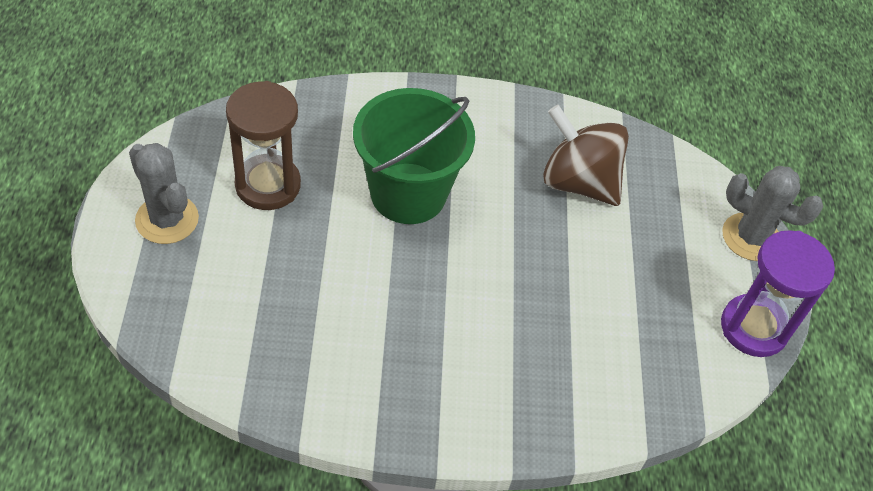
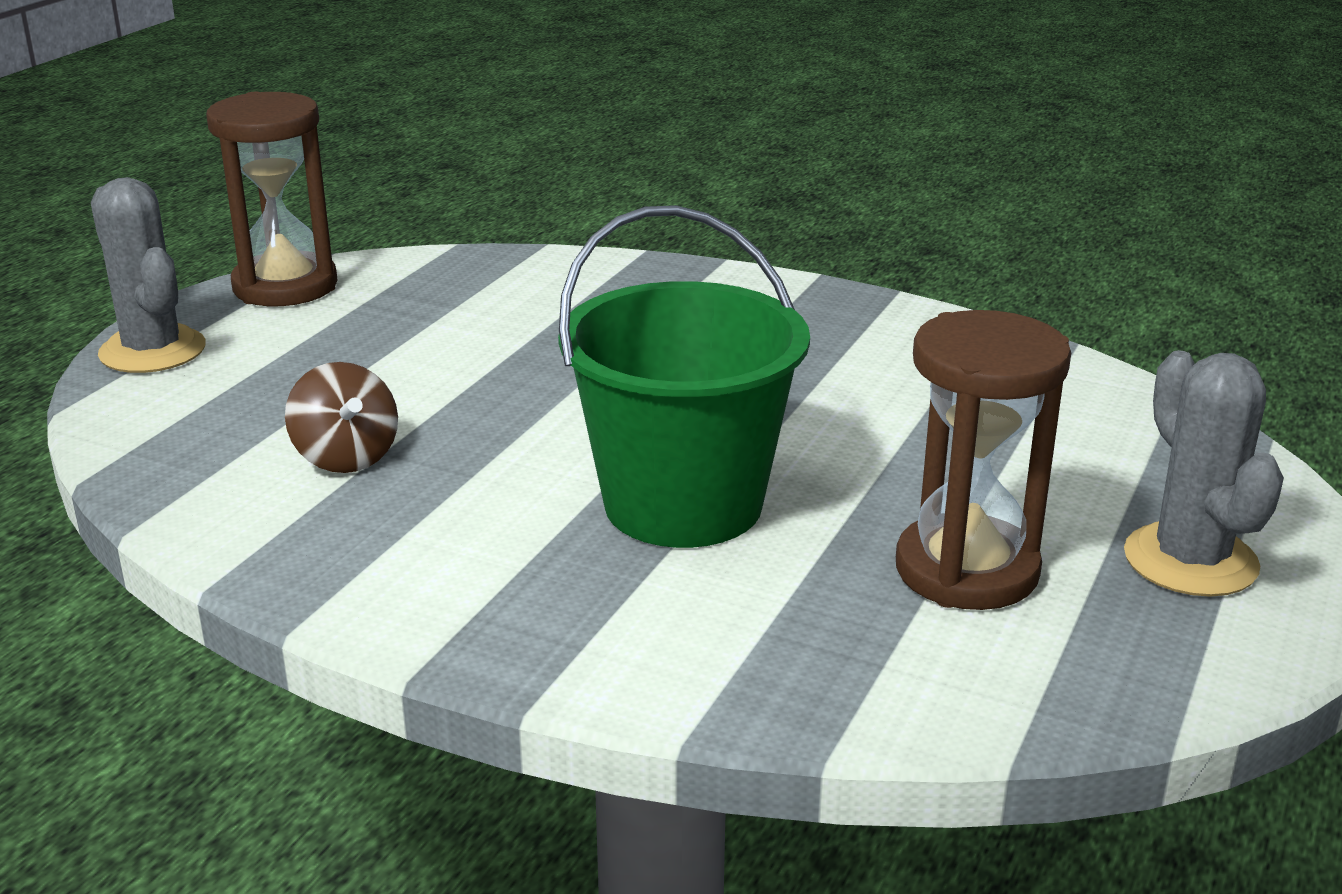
camera: 150 degrees left, 25 degrees down
(578, 182) = (346, 457): brown spinning top -> brown spinning top, size x0.58
(753, 328) = (285, 286): purple hourglass -> brown hourglass

